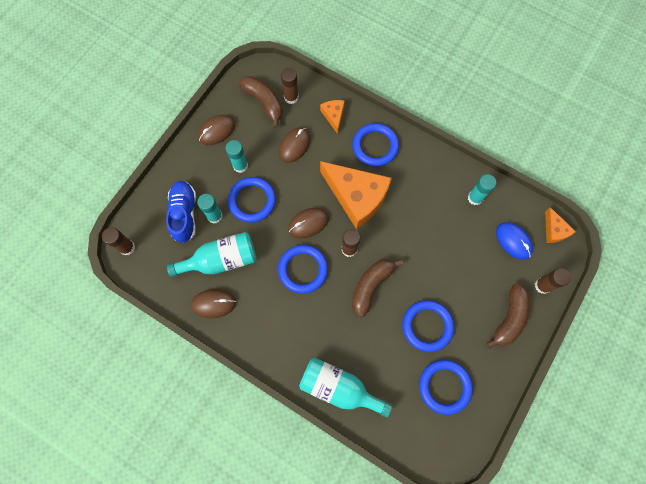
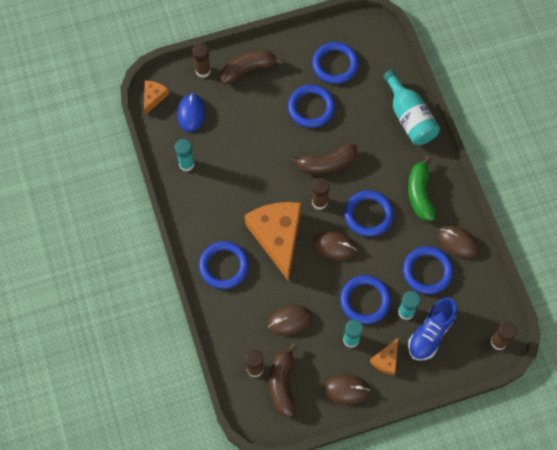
camera: 140 degrees left, 5 degrees down
(221, 260) = (427, 271): turquoise bottle -> blue ring
(275, 321) = (420, 194): none -> green banana
(333, 116) = (233, 321): orange cheese -> orange cheese (386, 360)

